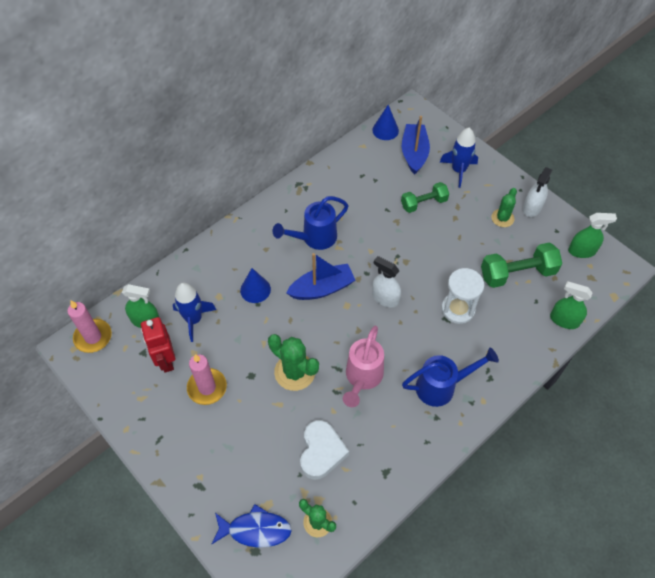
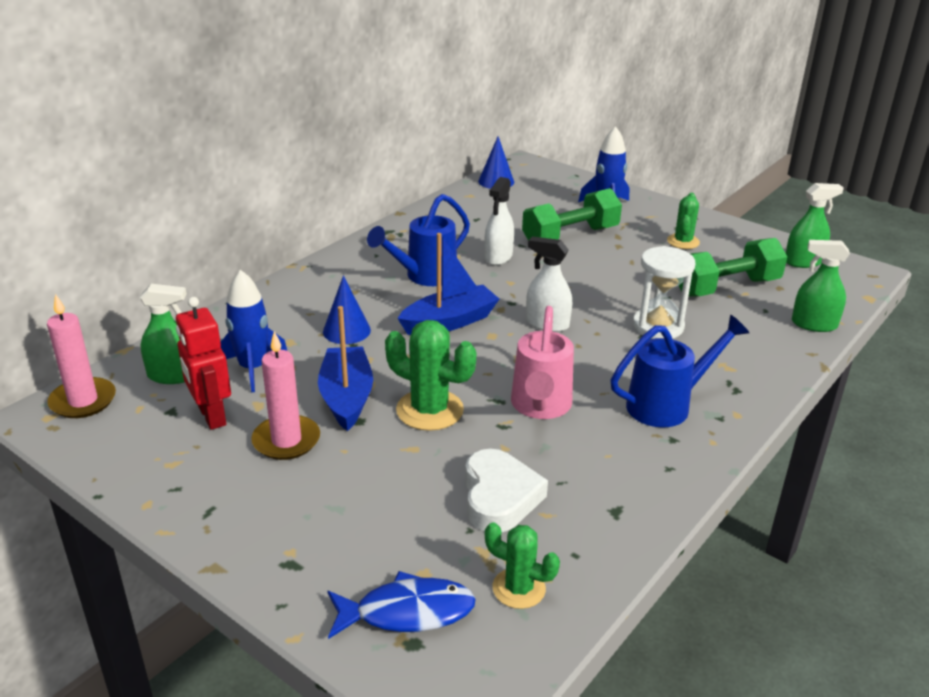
camera: 10 degrees left, 25 degrees down
(414, 153) = (541, 197): blue boat -> blue boat (347, 397)
(423, 203) = (570, 236): green dumbbell -> green dumbbell, size x1.52
(532, 208) = (718, 231): white spray bottle -> white spray bottle (498, 257)

